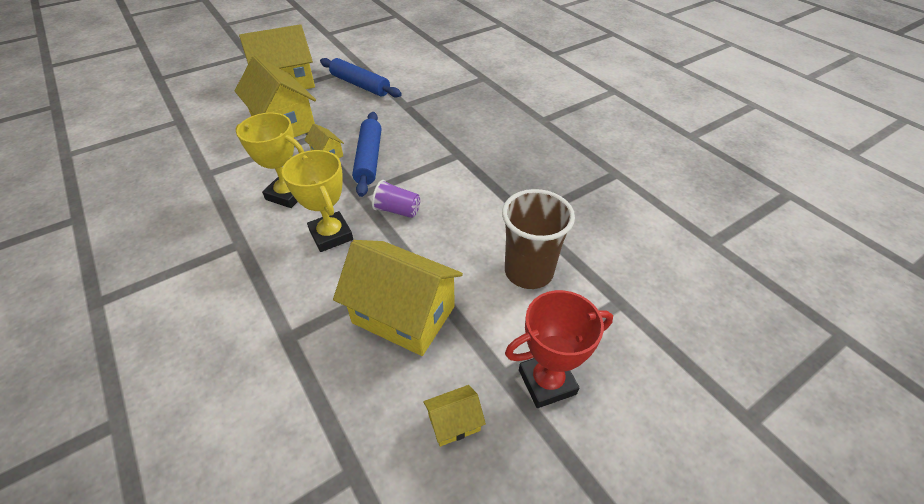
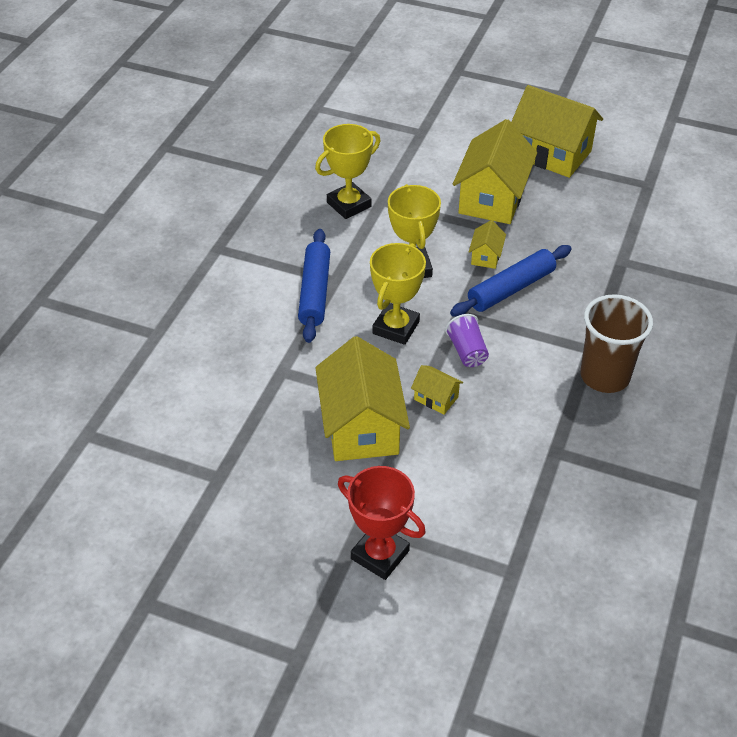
camera: 55 degrees right, 0 degrees up
(182, 192) = (349, 204): none -> yellow trophy
(360, 85) = (613, 206): blue rolling pin -> blue rolling pin (314, 292)
(454, 422) = (297, 513): yellow house -> yellow house (436, 398)
(528, 271) = (485, 486): brown cup -> brown cup (605, 376)

